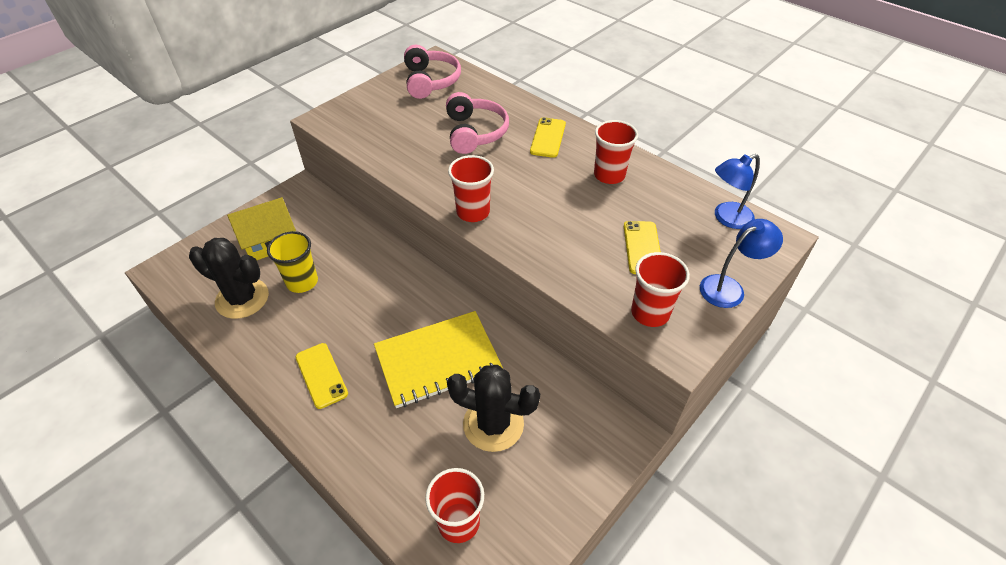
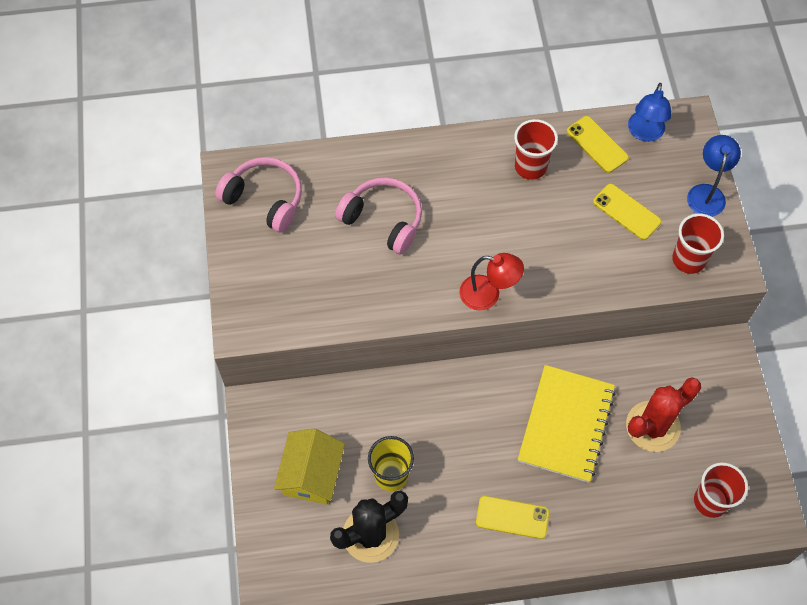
camera: 50 degrees left, 15 degrees up
(473, 212) = (488, 295): red cup -> red lamp
(493, 424) = (652, 426): black cactus -> red cactus
(548, 138) = (443, 171): yellow phone -> yellow phone (597, 144)

